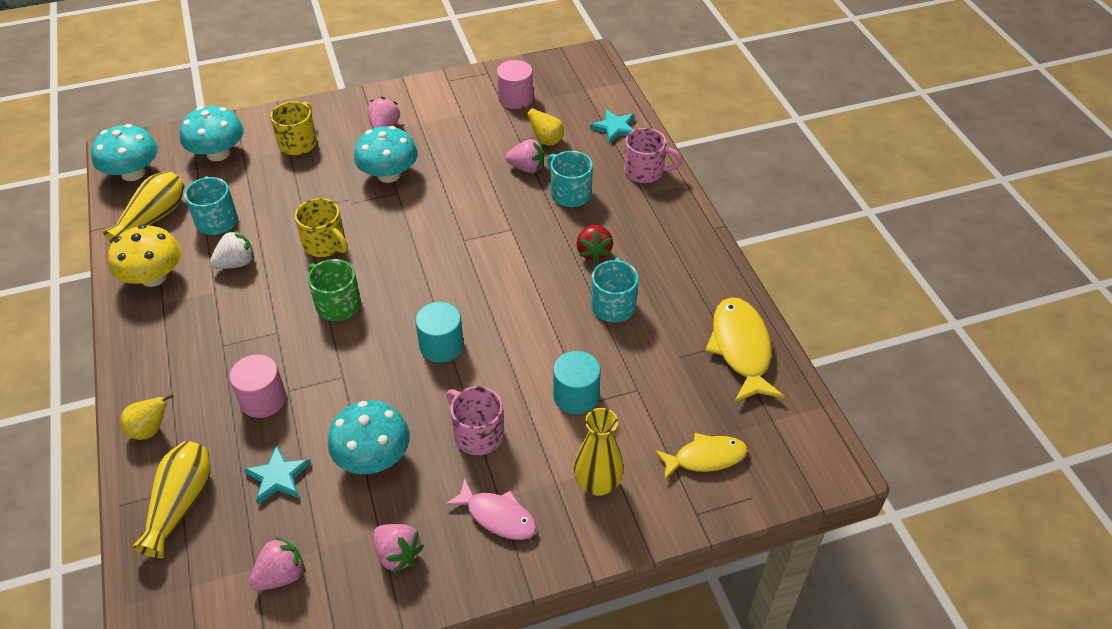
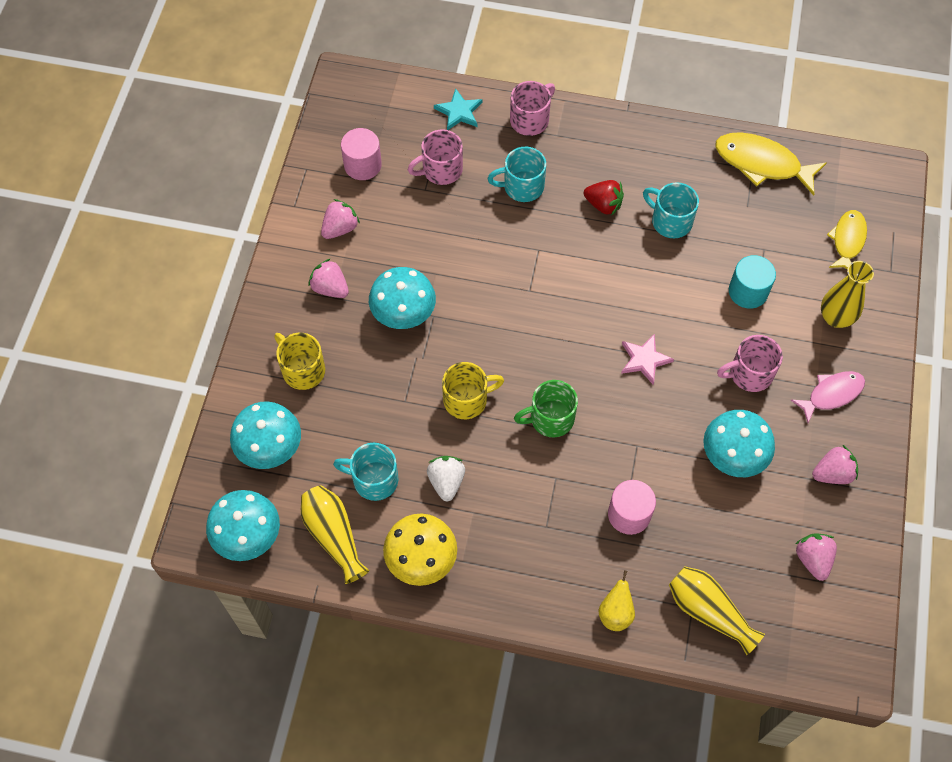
camera: 60 degrees left, 15 degrees up
(278, 477) = (718, 530): turquoise star -> none
(441, 346) = (644, 360): turquoise cylinder -> pink star
(527, 168) = (467, 202): pink strawberry -> pink strawberry (340, 228)
(546, 141) = (441, 170): yellow pear -> pink mug

